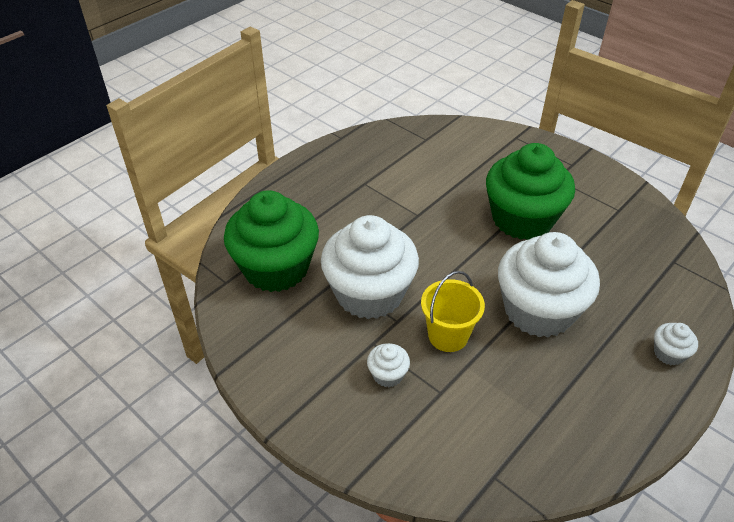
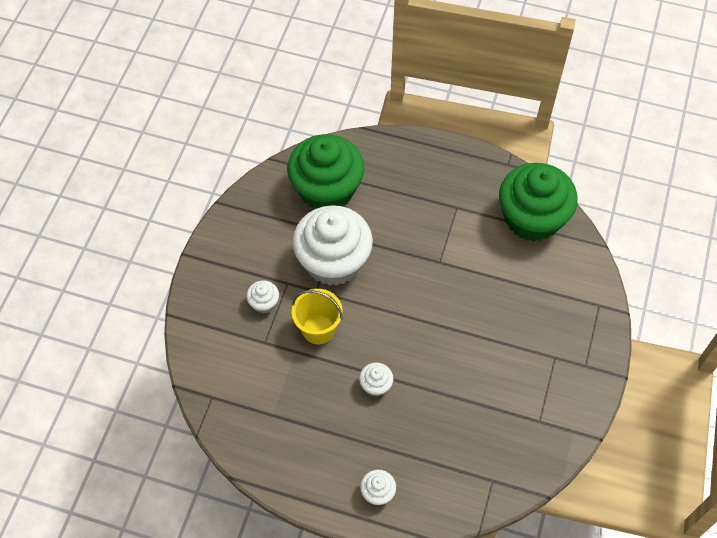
camera: 65 degrees right, 15 degrees up
(522, 219) = (480, 343): green cupcake -> green cupcake (532, 218)
(538, 310) = (376, 385): white cupcake -> white cupcake, size x0.41

